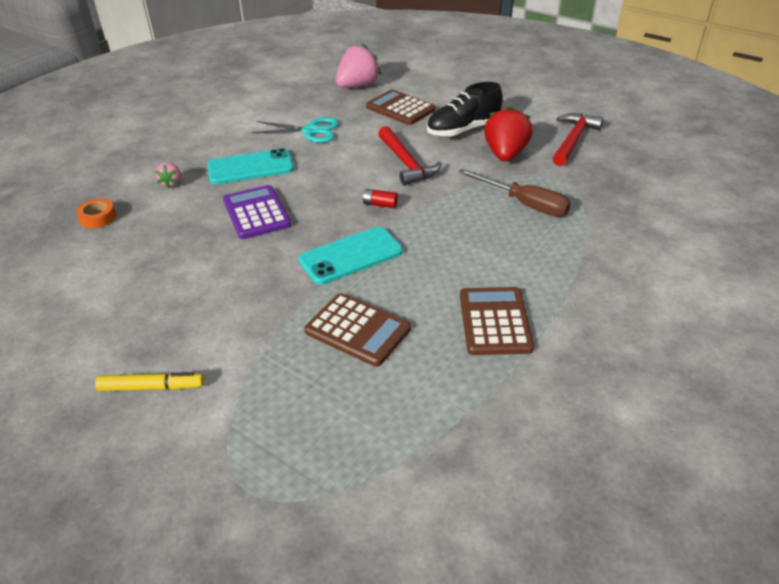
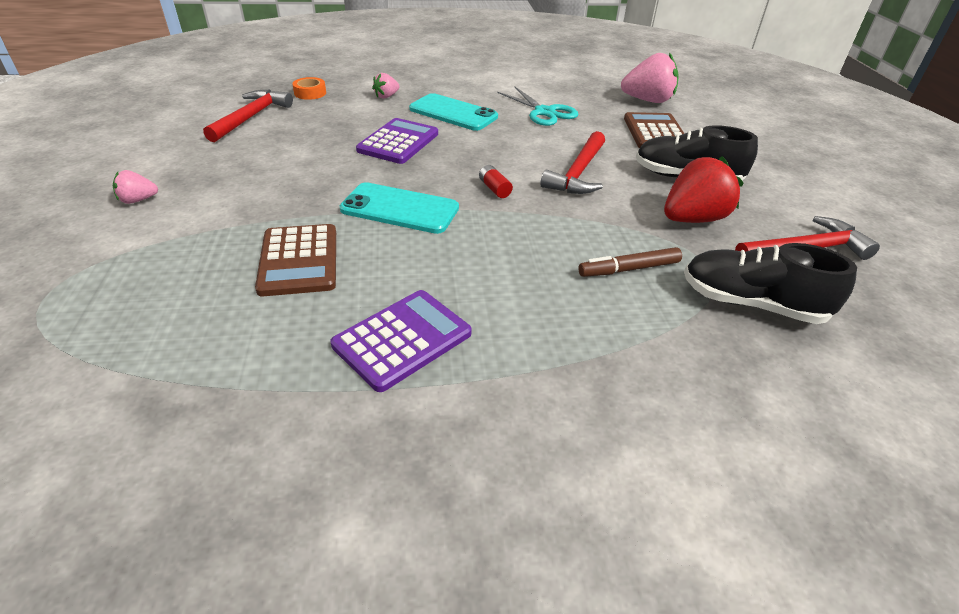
camera: 45 degrees right, 0 degrees up
(91, 268) = (251, 117): none -> red hammer
(151, 387) = (138, 200): yellow marker -> pink strawberry
(494, 321) = (402, 339): brown calculator -> purple calculator
(524, 204) = (629, 269): brown screwdriver -> brown marker
(594, 184) = (751, 303): none -> black shoe

